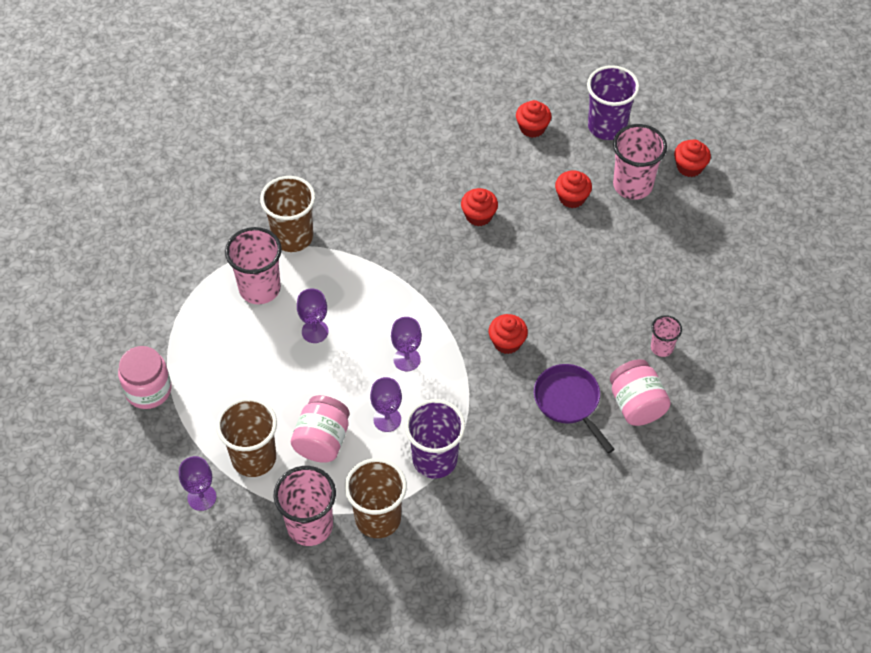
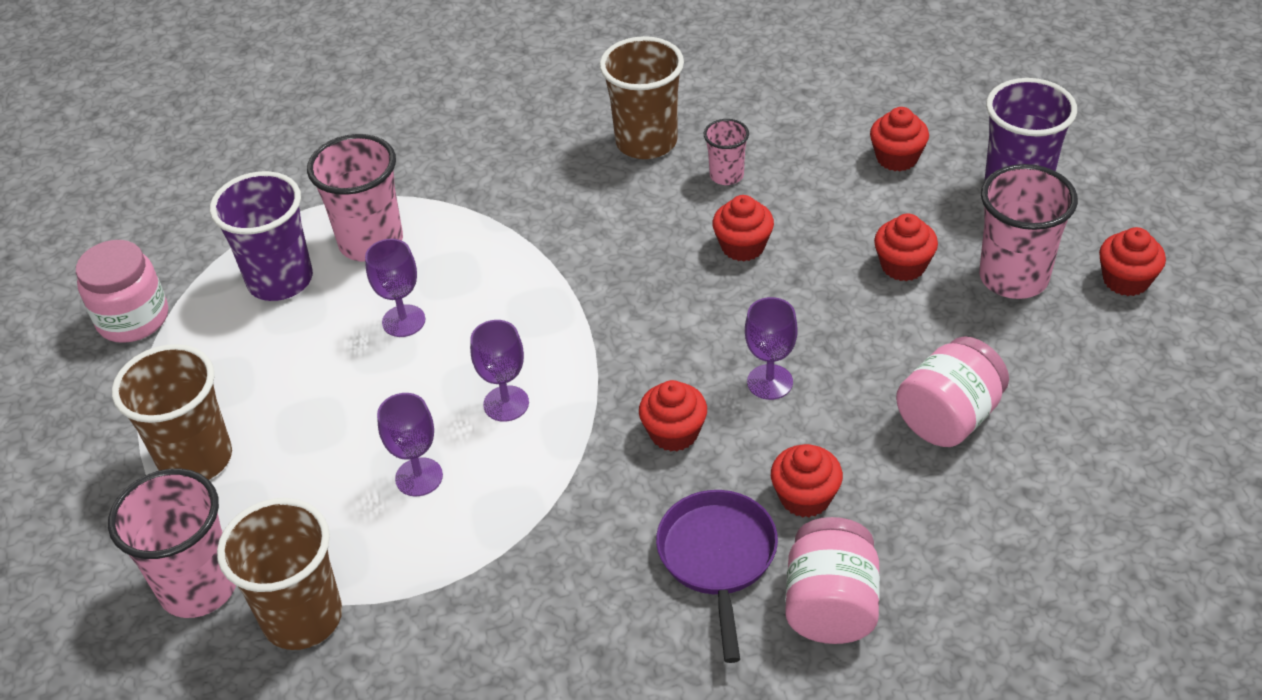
camera: 30 degrees right, 10 degrees down
(202, 497) = (87, 485): purple goblet -> purple goblet (770, 382)
(293, 237) = (461, 193): brown cup -> brown cup (646, 142)
(322, 440) = (306, 471): pink jar -> pink jar (948, 417)
(435, 459) = (448, 564): purple cup -> purple cup (280, 280)
(593, 352) = (805, 497): none -> red cupcake
(662, 347) = (927, 531): pink cup -> pink cup (726, 175)

